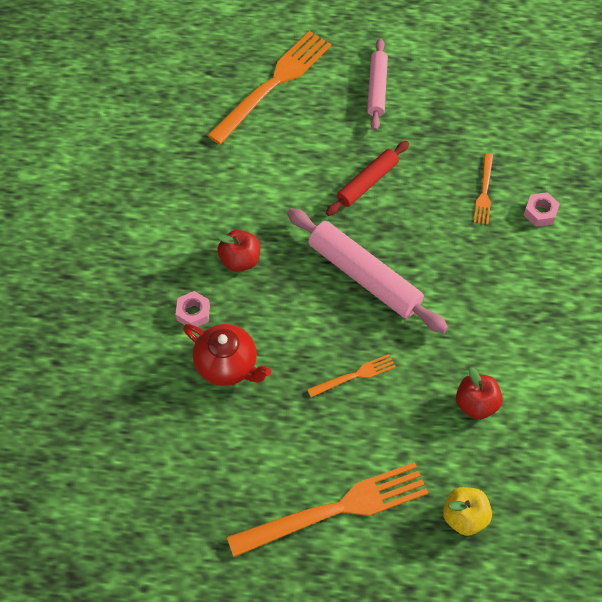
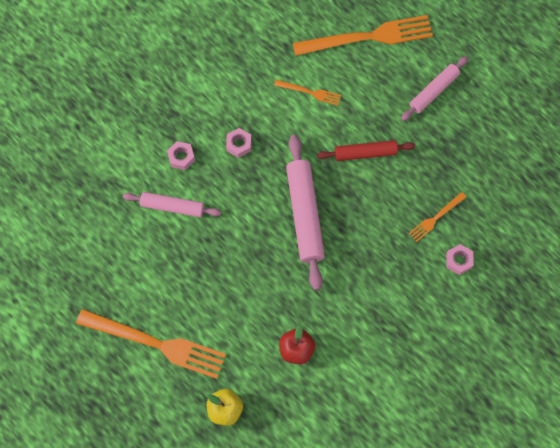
camera: 40 degrees right, 10 degrees up
(228, 365) = (172, 206): red teapot -> pink rolling pin
(240, 260) = (239, 144): red apple -> pink nut
(354, 375) = (240, 273): orange fork -> orange fork (310, 92)

